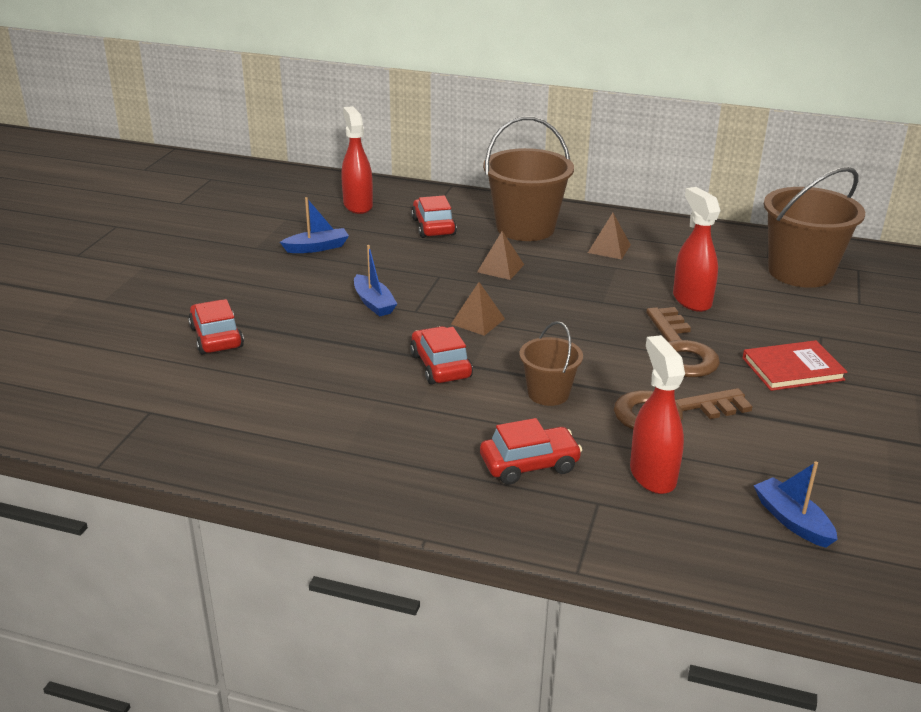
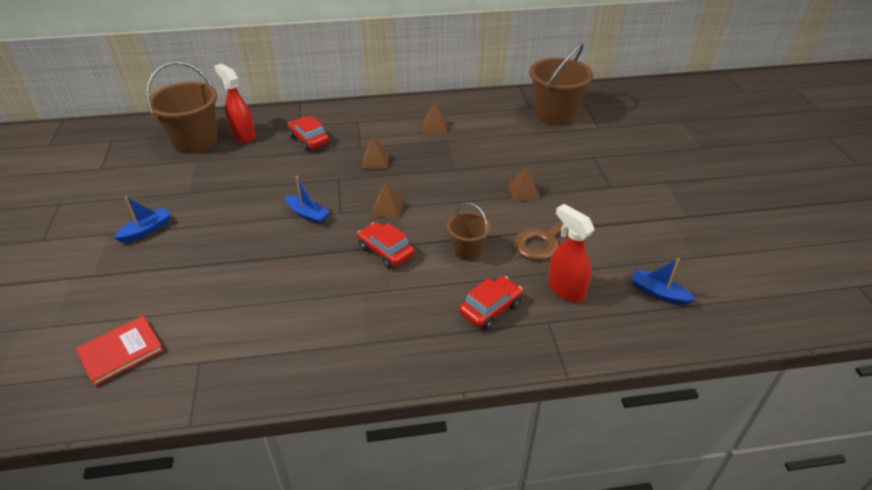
camera: 25 degrees left, 10 degrees up
(216, 337) = (209, 279): red car -> none
(317, 247) = (236, 179): blue boat -> blue boat (146, 230)
(525, 228) = (371, 124): brown bucket -> brown bucket (195, 141)
(680, 350) = (523, 192): brown key -> brown pyramid
(691, 300) = (507, 152): red spray bottle -> none
(792, 369) = (593, 185): red book -> red book (121, 352)

